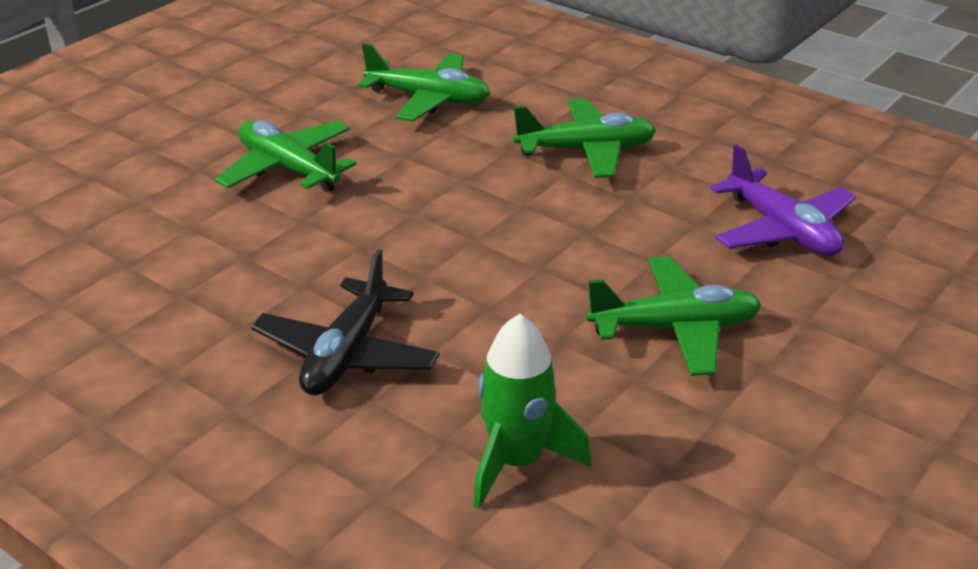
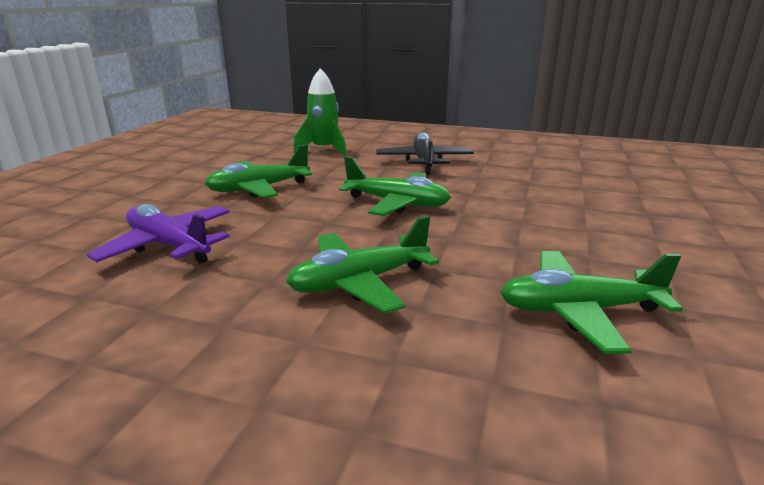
camera: 160 degrees right, 10 degrees down
(288, 168) = (589, 224): green plane -> green plane (397, 203)

